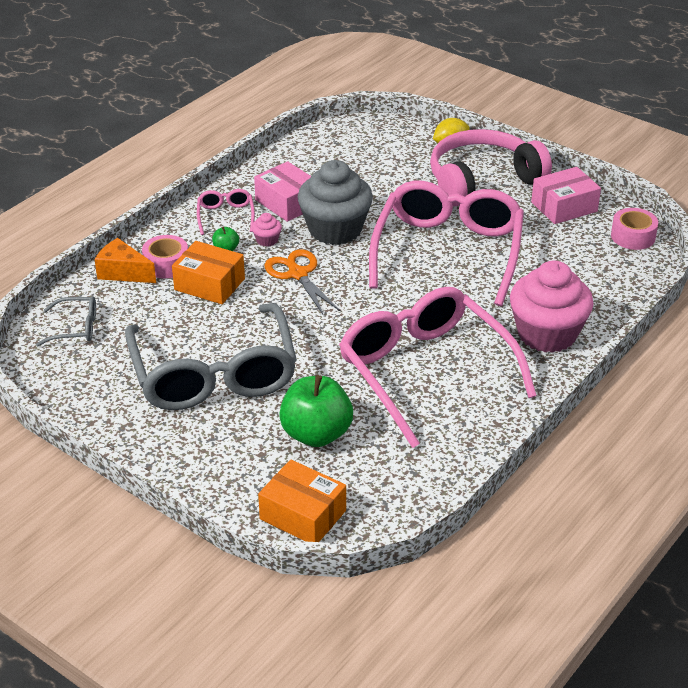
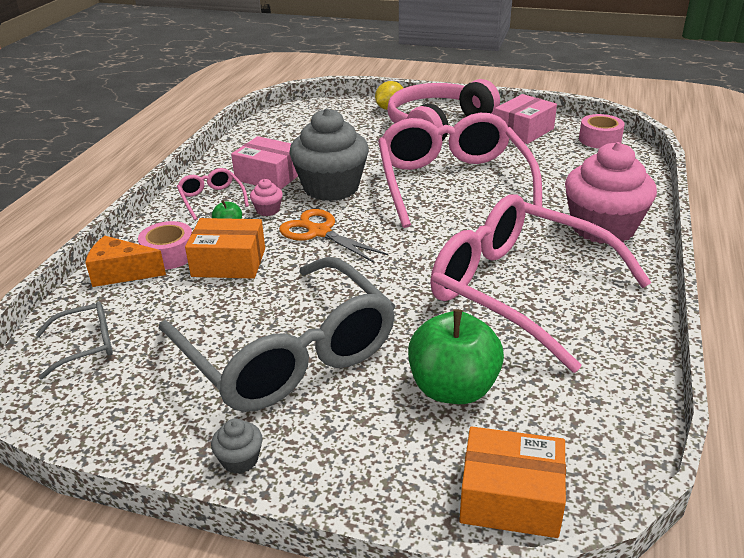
camera: 20 degrees left, 5 degrees down
(144, 440) = (240, 460): none -> grey cupcake

